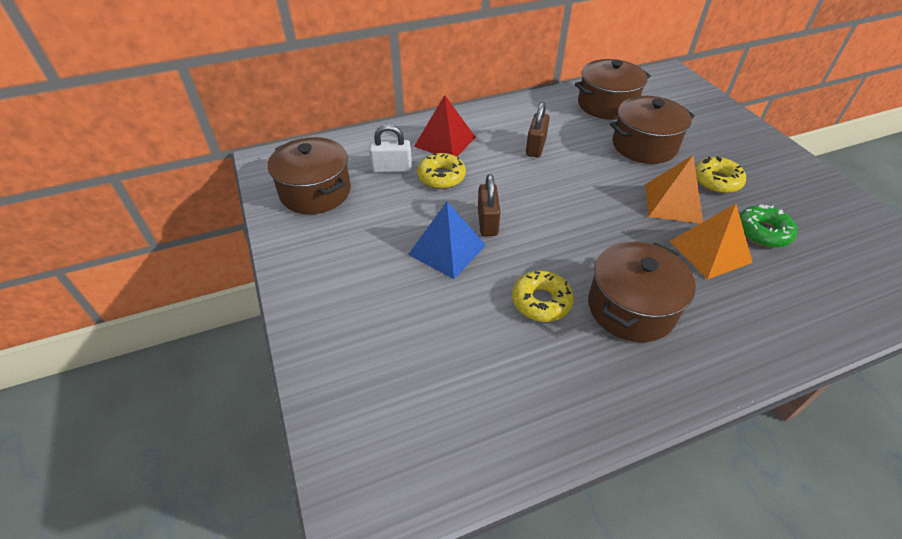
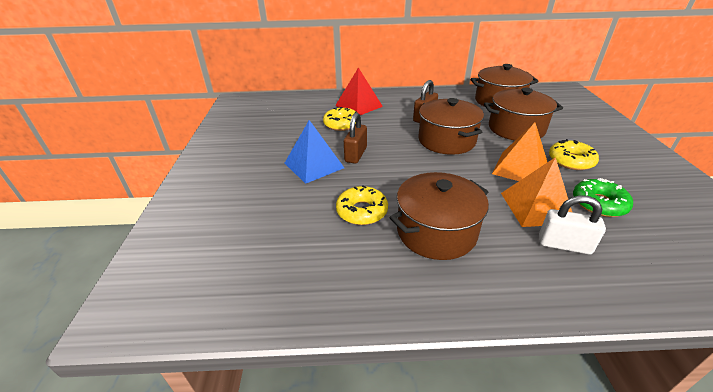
camera: 20 degrees right, 10 degrees down
(315, 192) = (251, 119): brown pot -> brown pot (446, 140)
(392, 168) = (311, 115): white padlock -> white padlock (564, 244)

